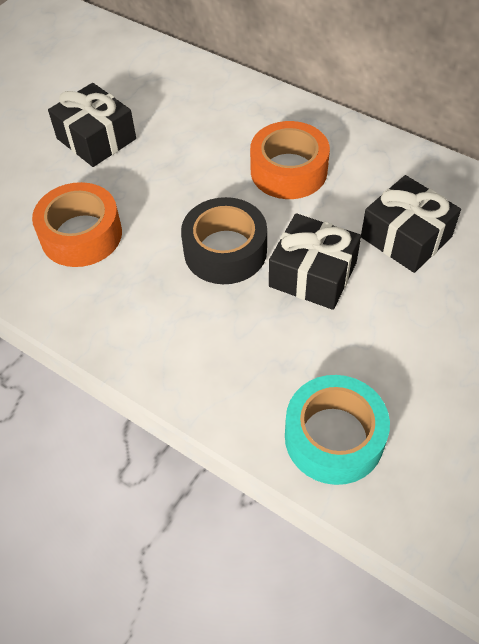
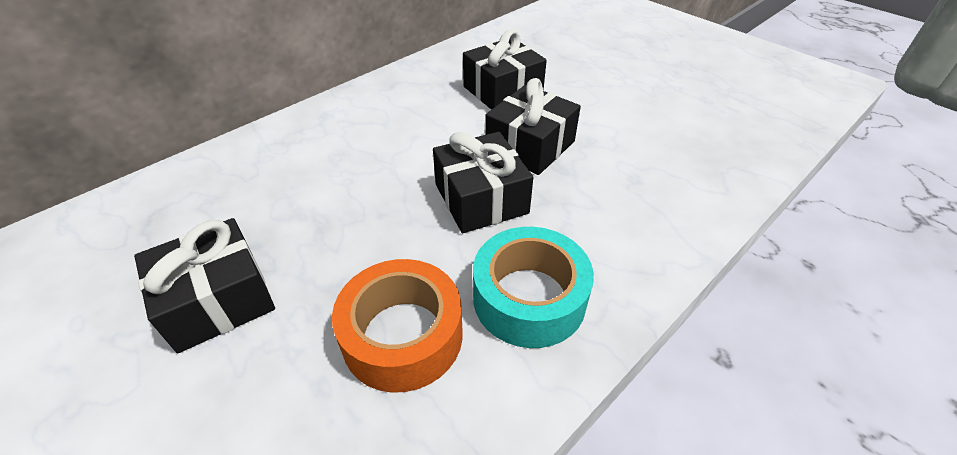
camera: 80 degrees left, 10 degrees down
(225, 251) = (481, 198): black tape -> black gift
(288, 171) = (388, 138): orange tape -> none
(334, 437) = (710, 164): turquoise tape -> turquoise tape (529, 298)

